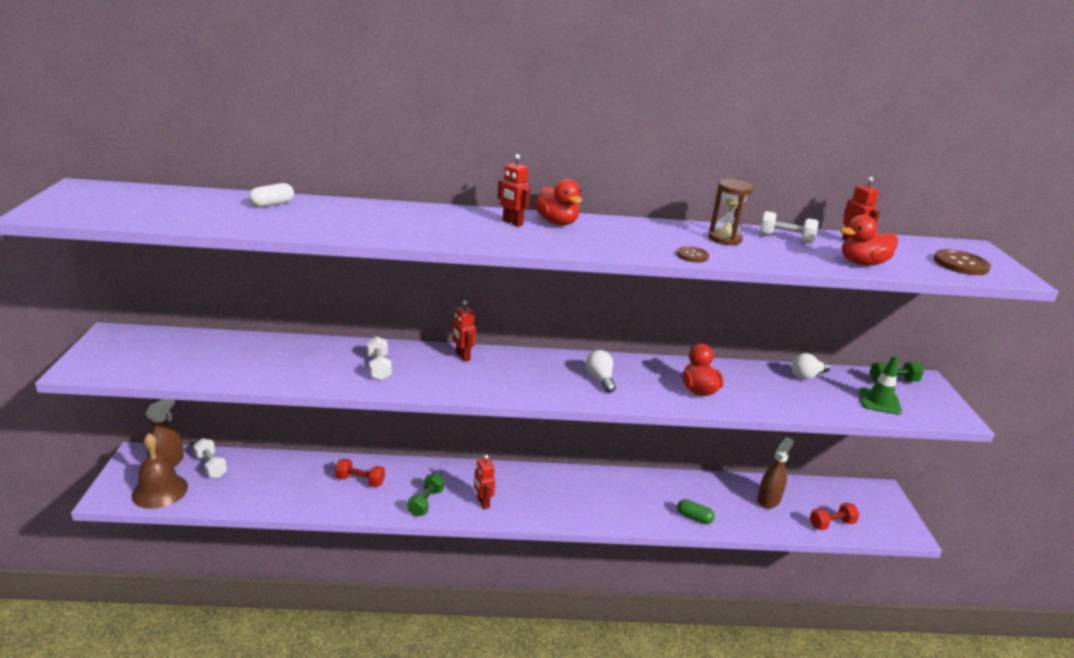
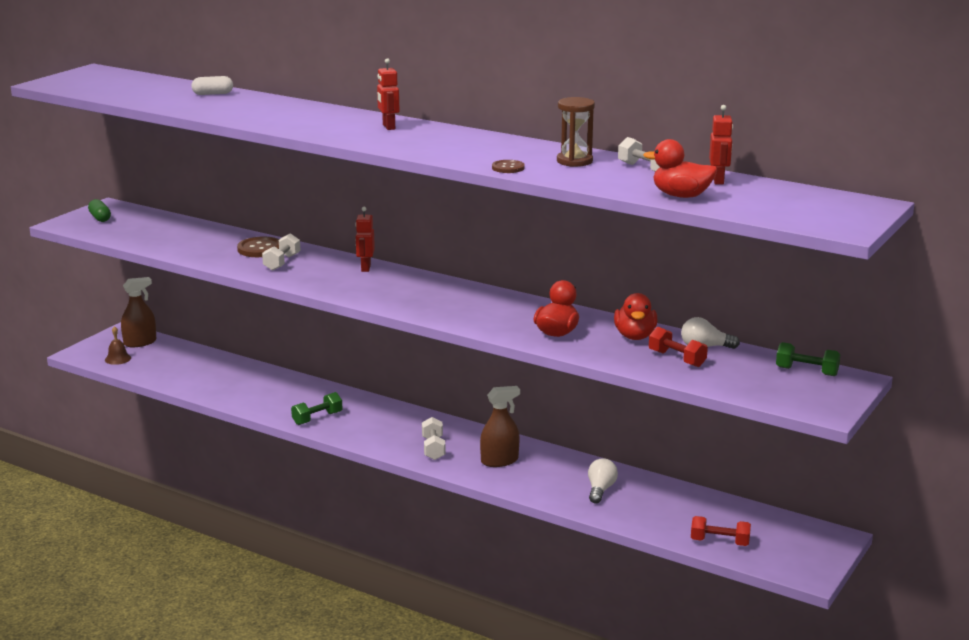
camera: 35 degrees right, 5 degrees down
(160, 491) = (118, 359): brown bell -> brown bell, size x0.54
(211, 466) = (170, 352): white dumbbell -> white dumbbell (433, 448)
(360, 481) = (278, 390): red dumbbell -> red dumbbell (677, 359)
(483, 503) = (368, 431): red robot -> none
(557, 223) = (431, 131): red duck -> red duck (635, 336)
(600, 379) = (470, 306): white light bulb -> white light bulb (600, 490)
(694, 517) = (565, 495): green capsule -> green capsule (100, 218)
(768, 499) = (673, 505): brown spray bottle -> brown spray bottle (499, 461)
(879, 401) = (752, 381): green traffic cone -> none
(960, 264) = (804, 212): brown button -> brown button (260, 249)

